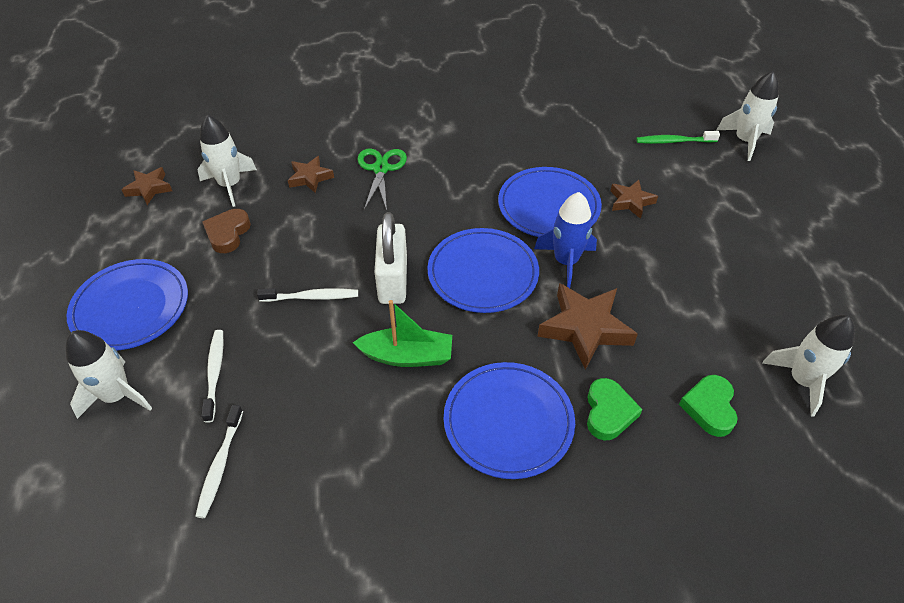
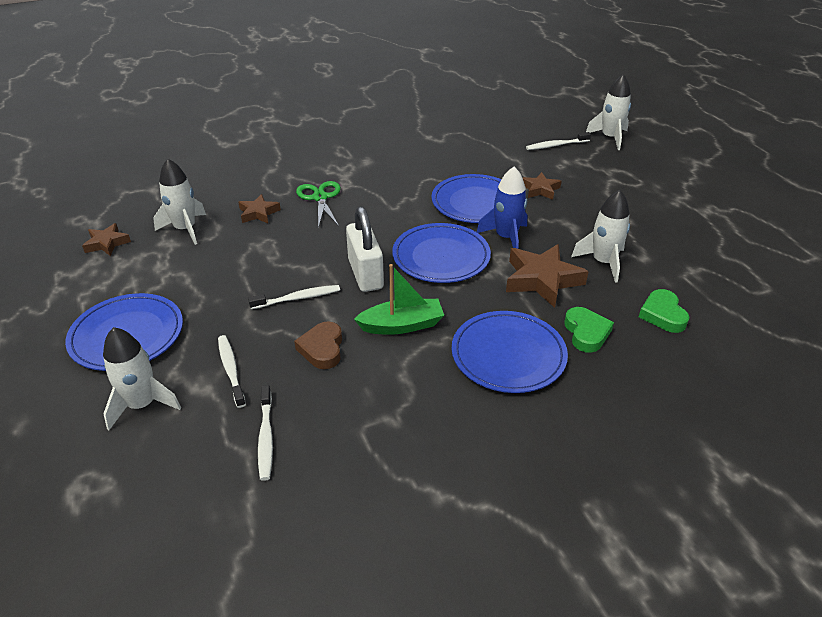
camera: 15 degrees left, 10 degrees down
(228, 233) = (198, 265): brown heart -> brown heart (322, 349)
(674, 141) = (556, 145): green toothbrush -> white toothbrush
(802, 381) = (723, 284): white rocket -> white rocket (603, 262)

